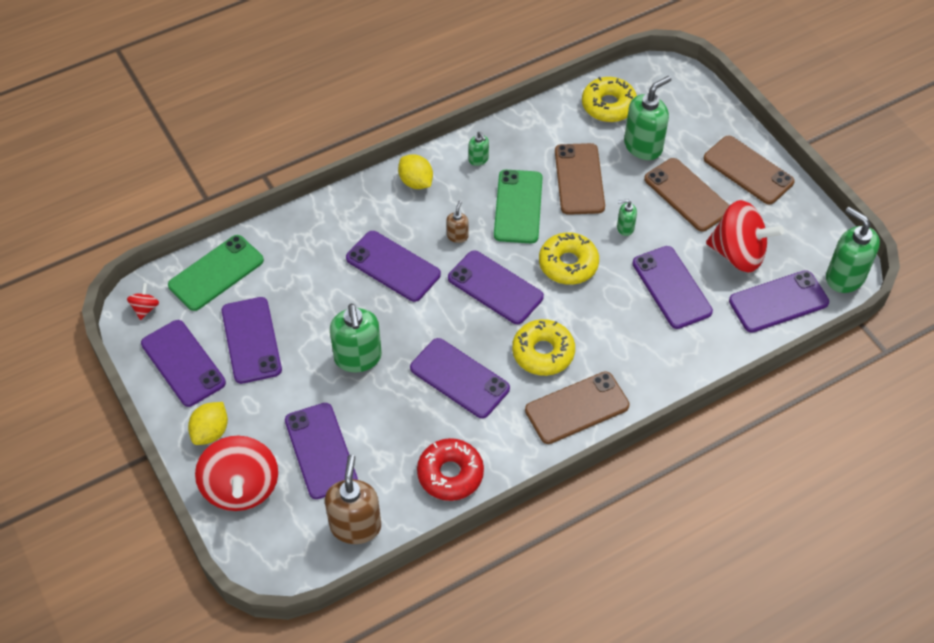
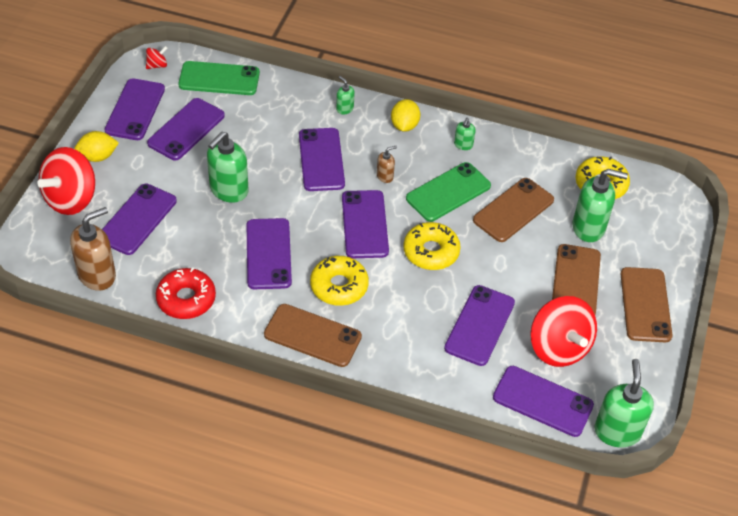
camera: 45 degrees right, 5 degrees down
(625, 228) = (501, 264): green soap dispenser -> green soap dispenser (344, 109)

